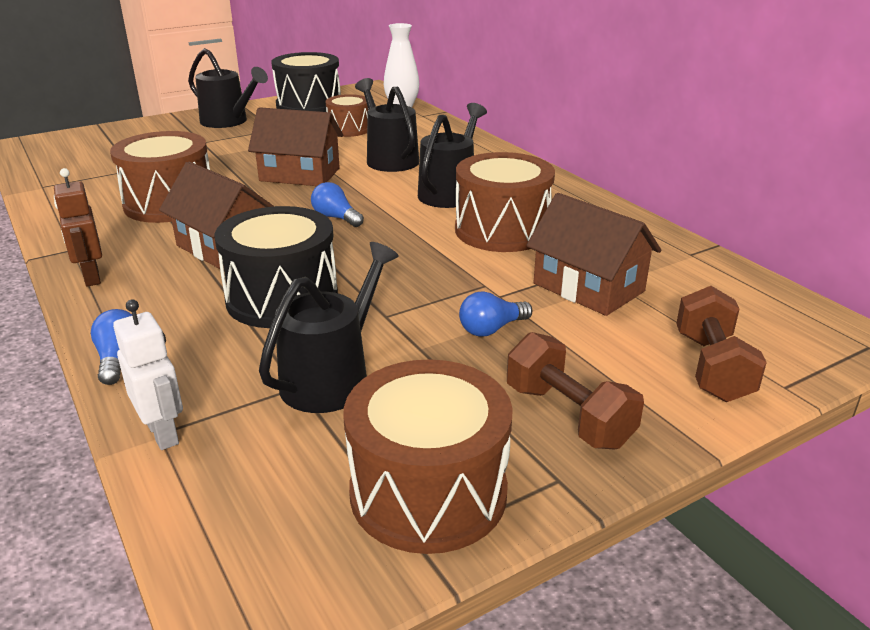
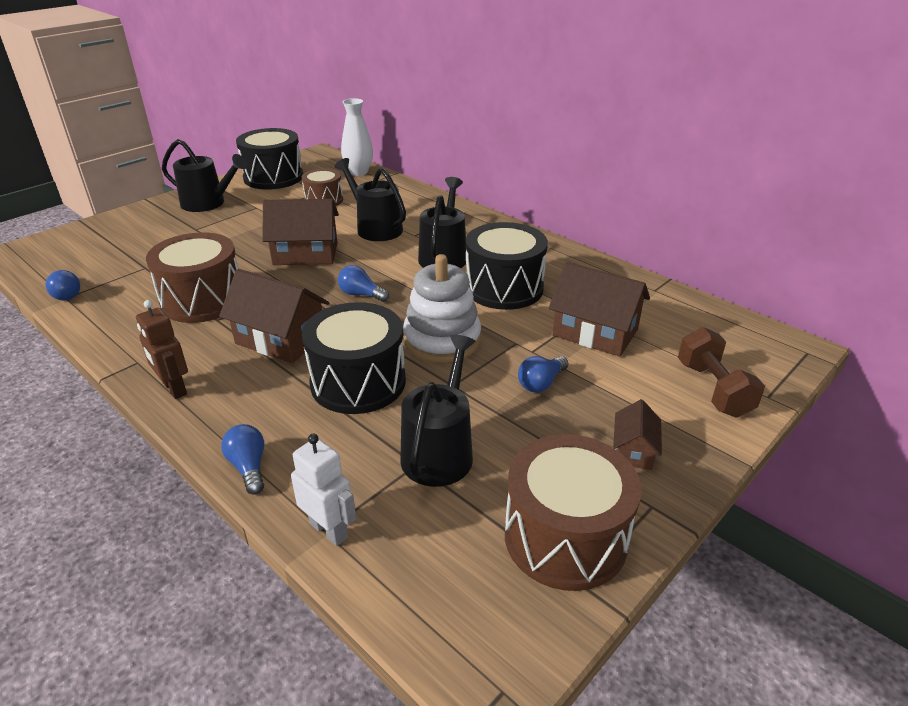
camera: 15 degrees left, 5 degrees up
(45, 183) = (67, 294): none -> blue light bulb
(400, 271) = (442, 340): none -> white stacking toy
(502, 230) = (504, 288): brown drum -> black drum
(568, 416) = (633, 450): brown dumbbell -> brown house

